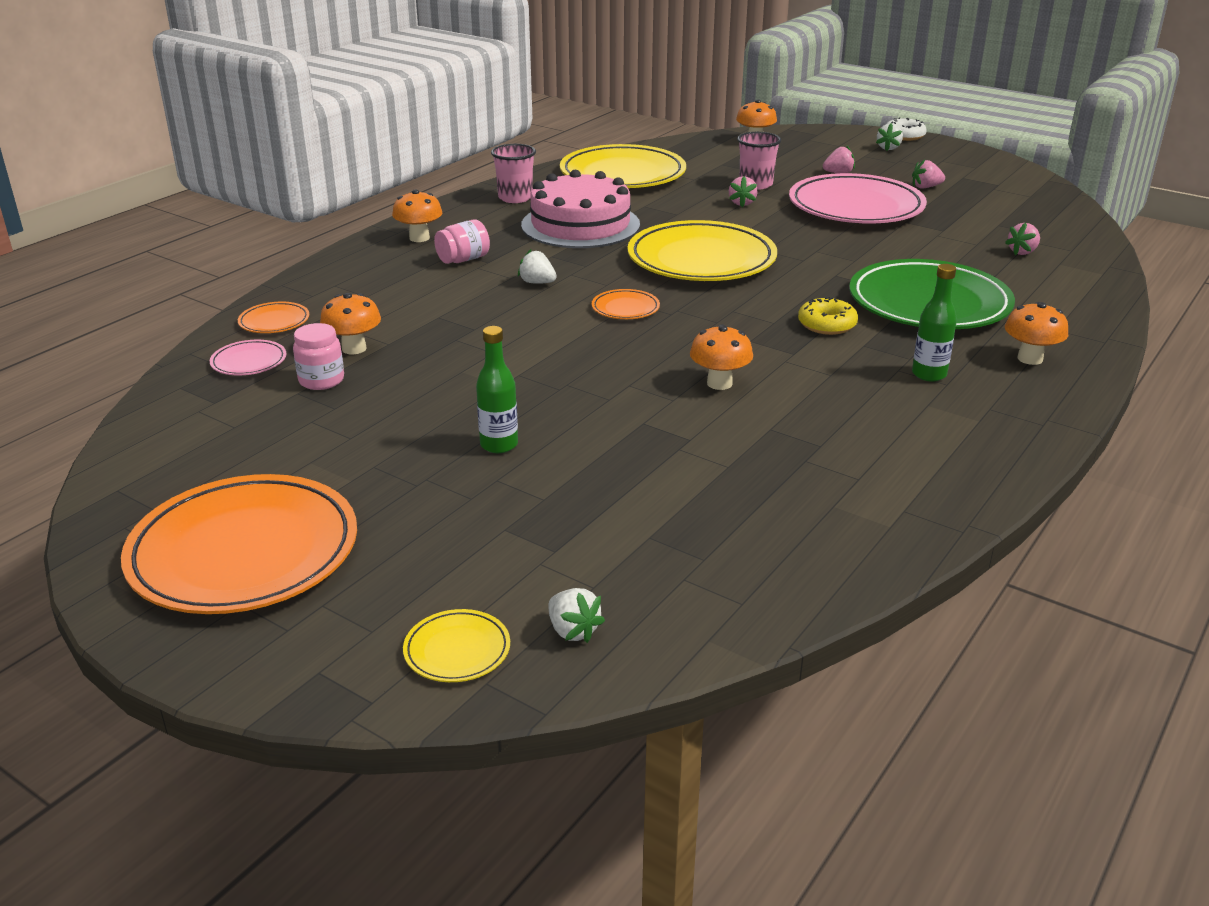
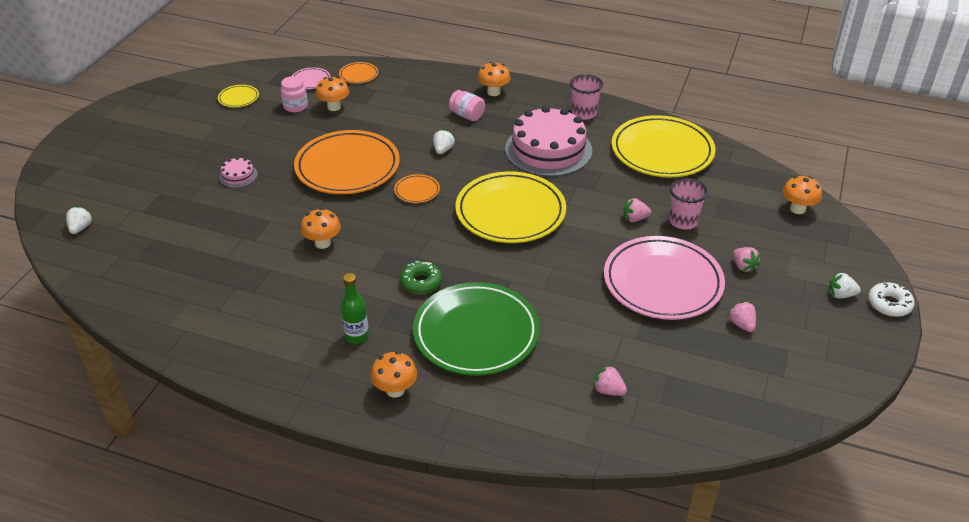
camera: 75 degrees right, 10 degrees up
(244, 552) = (139, 127): orange plate -> orange plate (347, 167)
(457, 650) = (69, 199): yellow plate -> yellow plate (238, 98)
(499, 445) = (238, 176): green bottle -> pink cake
(573, 631) = (80, 228): white strawberry -> white strawberry turned 150 degrees clockwise
(827, 324) = (421, 282): yellow donut -> green donut

